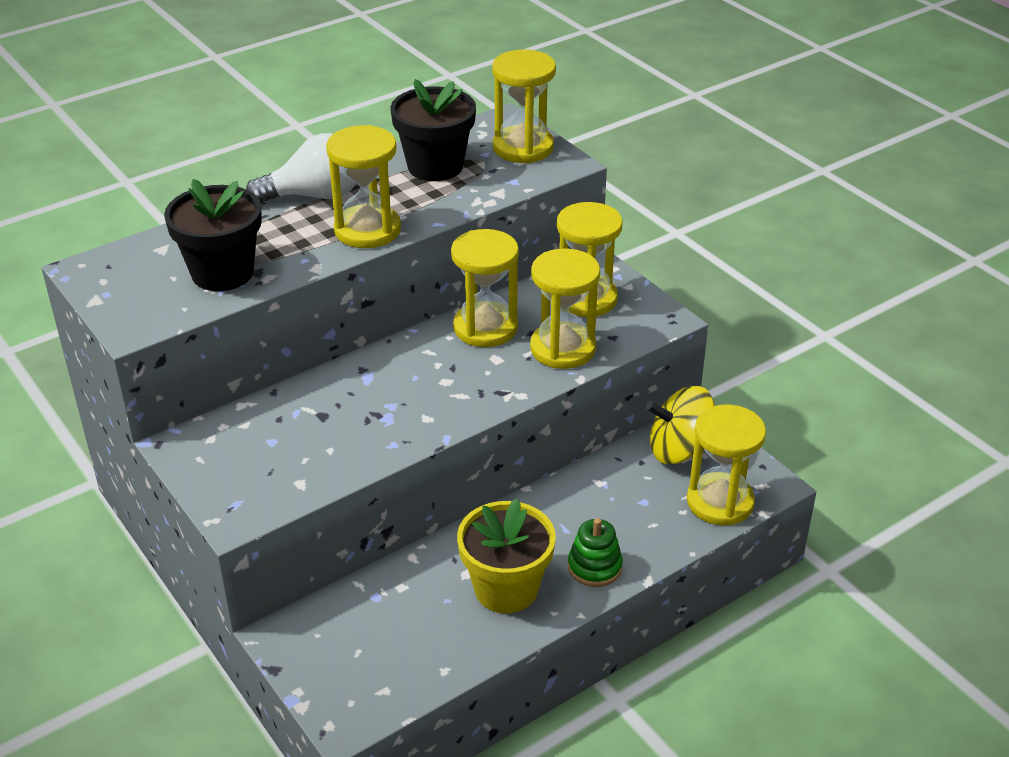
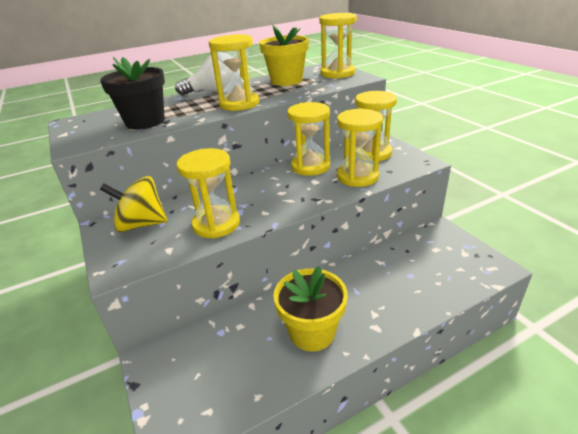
camera: 10 degrees right, 5 degrees down
(435, 166) = (286, 81): black flower pot -> yellow flower pot
(594, 567) = (376, 319): green stacking toy -> none
(679, 450) = (432, 244): yellow spinning top -> yellow spinning top (141, 224)
(720, 502) = (464, 278): yellow hourglass -> yellow hourglass (216, 224)

